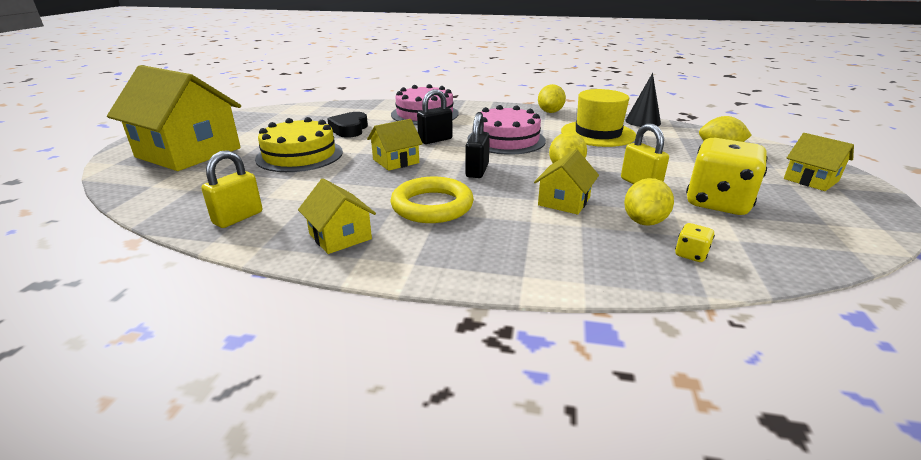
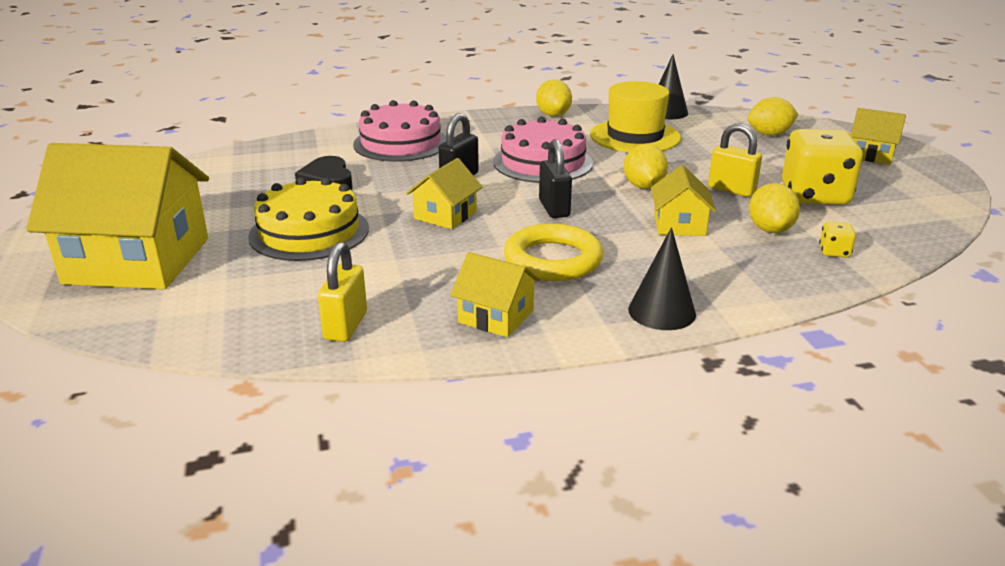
camera: 25 degrees left, 0 degrees up
(470, 266) = (662, 311): none -> black cone

